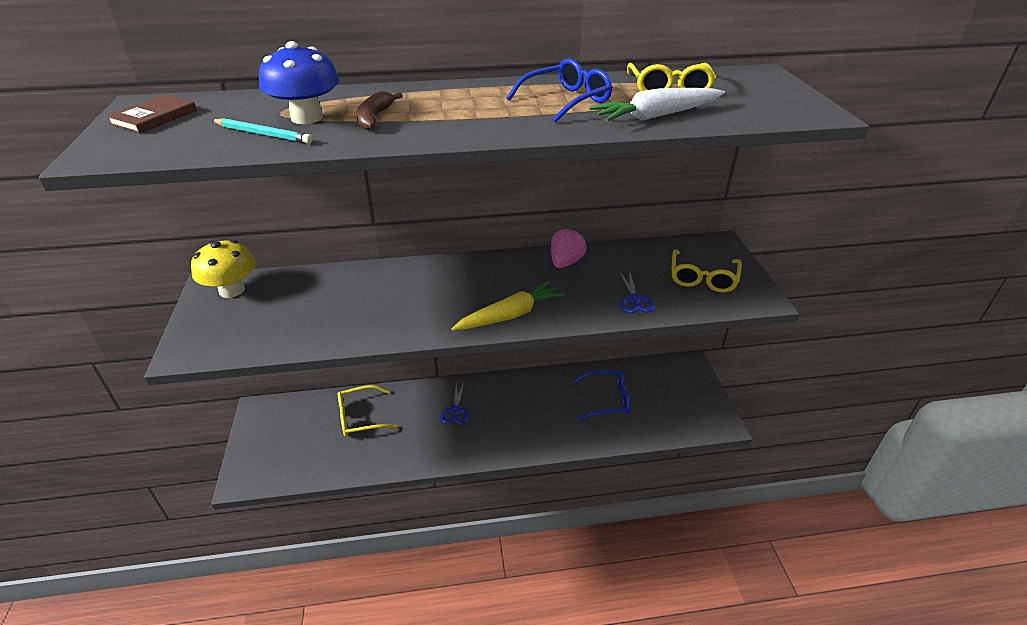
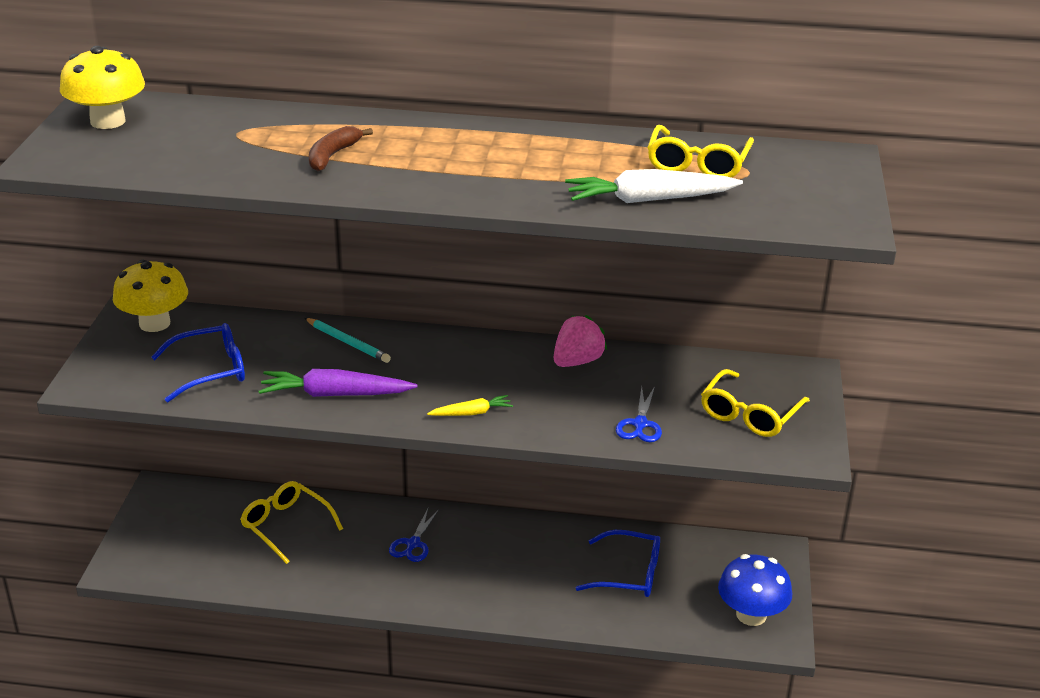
camera: 15 degrees right, 5 degrees down
(154, 117) = (108, 121): brown book -> yellow mushroom
(263, 134) = (209, 159): turquoise pencil -> turquoise pencil (348, 342)
(307, 118) = (262, 145): blue mushroom -> blue mushroom (751, 614)
(361, 417) = (286, 526): yellow glasses -> yellow glasses turned 45 degrees clockwise
(399, 320) = (335, 394): none -> purple carrot
(510, 315) = (471, 413): yellow carrot -> yellow carrot, size x0.54
(566, 101) = (559, 164): blue glasses -> blue glasses (209, 371)

